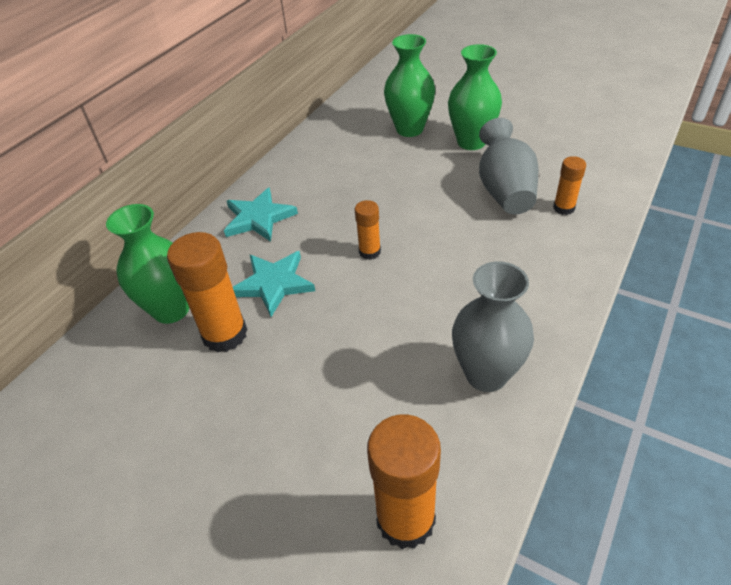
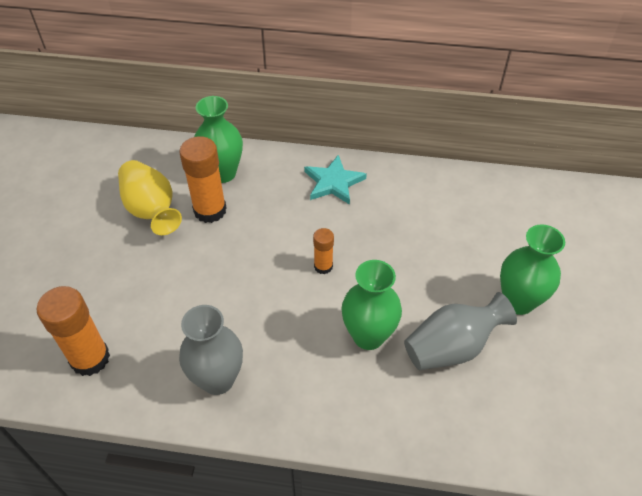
camera: 65 degrees right, 5 degrees up
(180, 399) = (152, 210): none -> yellow vase
(273, 284) = (266, 219): turquoise star -> none
(409, 129) = (511, 245): green vase -> green vase (368, 336)
(563, 208) = (447, 404): orange glue stick -> none

